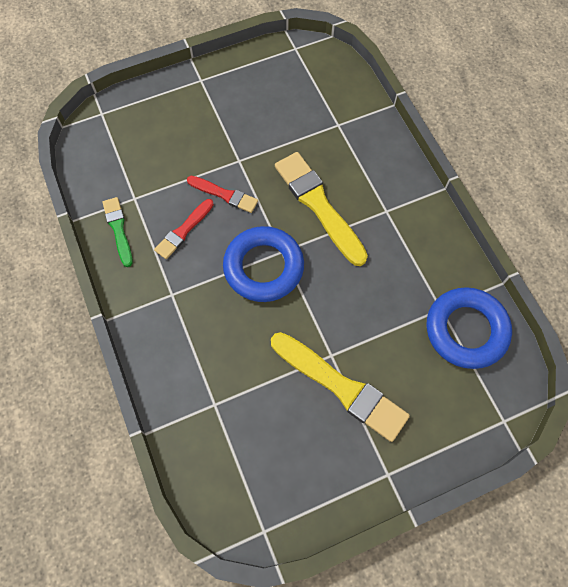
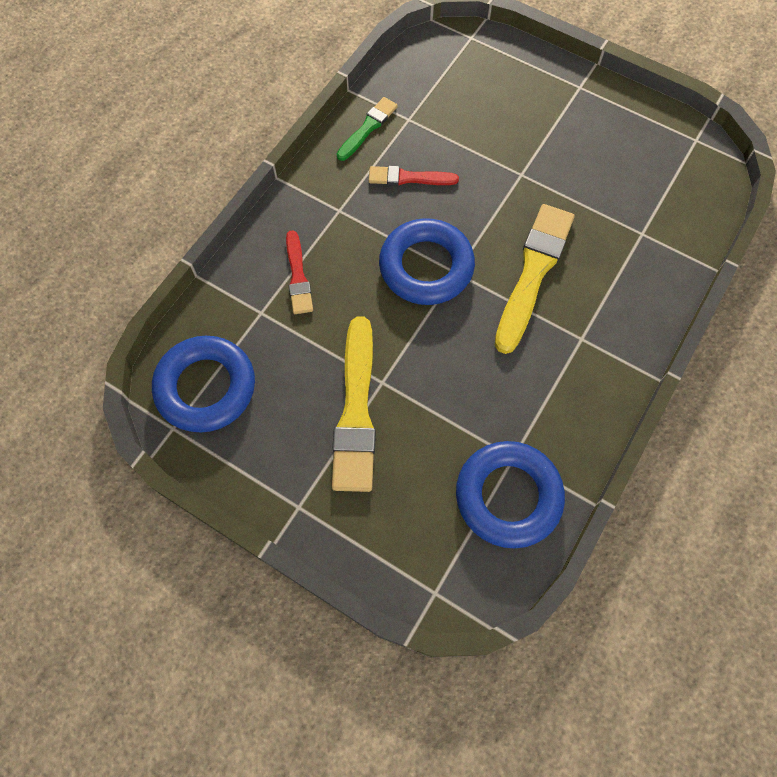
camera: 55 degrees right, 0 degrees up
(224, 194) = (474, 186): red brush -> red brush (298, 276)
(248, 485) = (206, 387): none -> blue ring

